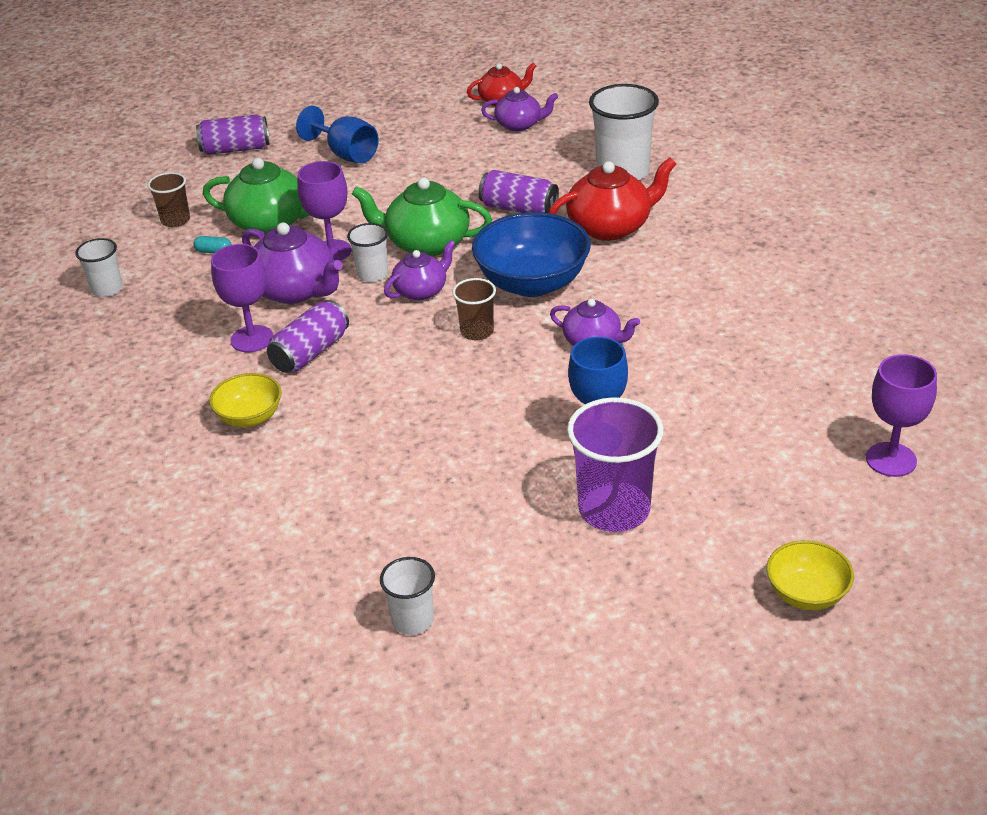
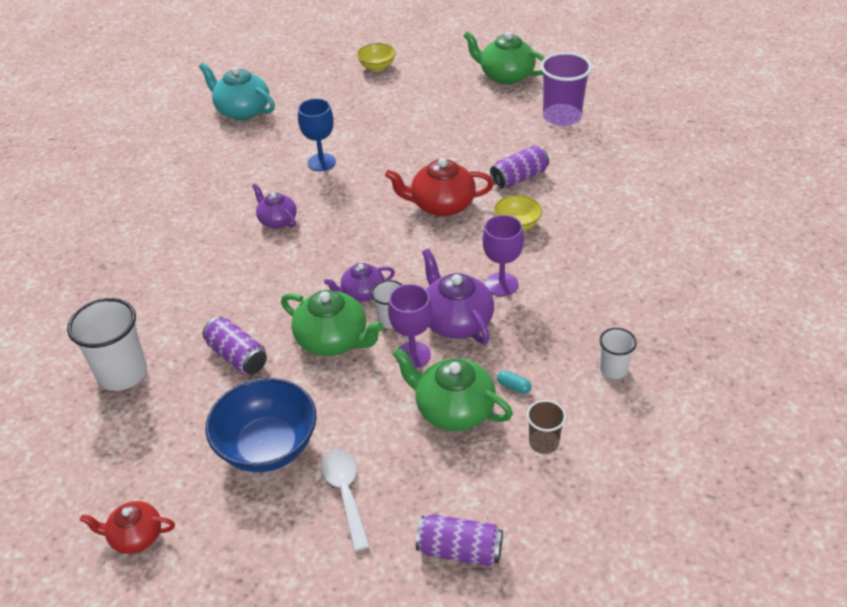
camera: 160 degrees left, 5 degrees up
(310, 352) = (463, 261): purple can -> purple can (519, 178)
(346, 154) = (345, 493): blue goblet -> white spoon
(353, 734) = (505, 76): none -> green teapot
(413, 620) = (463, 106): white cup -> none
(477, 331) = (344, 247): brown cup -> none
(519, 125) = (151, 480): purple teapot -> none
(532, 283) = (281, 277): blue bowl -> blue bowl (267, 446)
(610, 227) = (185, 313): red teapot -> red teapot (441, 205)
(614, 509) = (340, 128): purple cup -> purple cup (562, 116)
(806, 594) = (286, 80): yellow bowl -> yellow bowl (377, 67)
(821, 501) = (242, 110): none -> turquoise teapot
(891, 459) = (190, 119): purple goblet -> none

